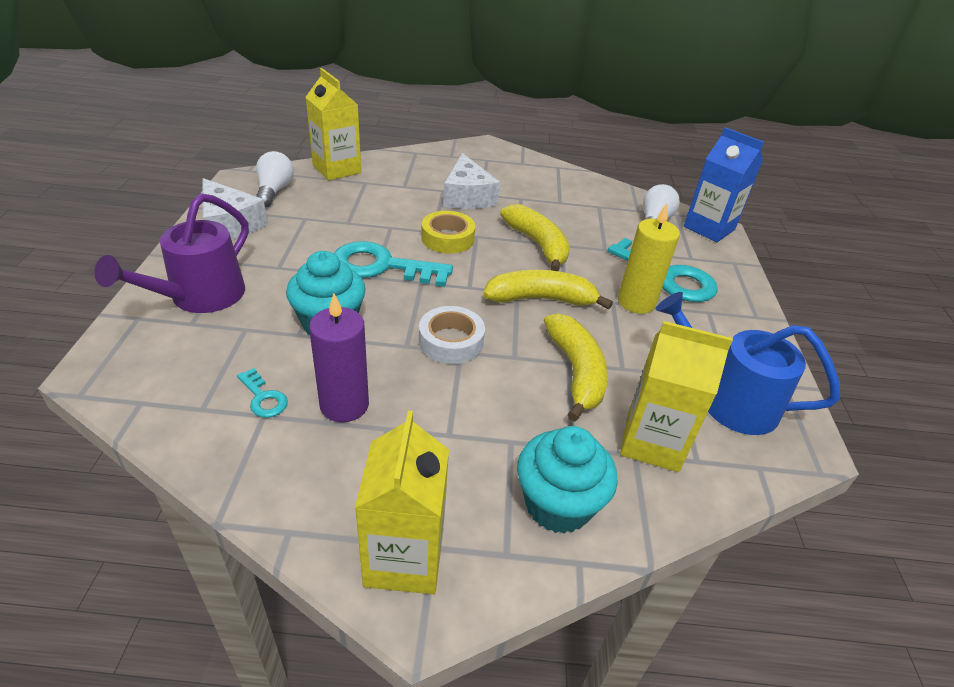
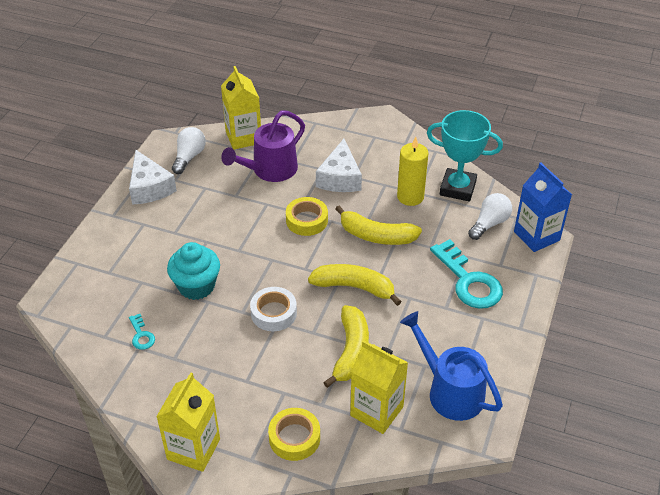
camera: 20 degrees right, 5 degrees up
(199, 297) = (117, 252): purple watering can -> purple watering can (269, 170)
(344, 405) = (188, 349): purple candle -> none
(382, 266) = (248, 241): turquoise key -> none
(538, 245) = (376, 235): yellow banana -> yellow banana turned 120 degrees clockwise
(558, 504) = (294, 438): turquoise cupcake -> yellow tape
(600, 195) = (457, 188): none -> turquoise trophy
(636, 302) = (428, 300): yellow candle -> yellow candle (410, 197)

